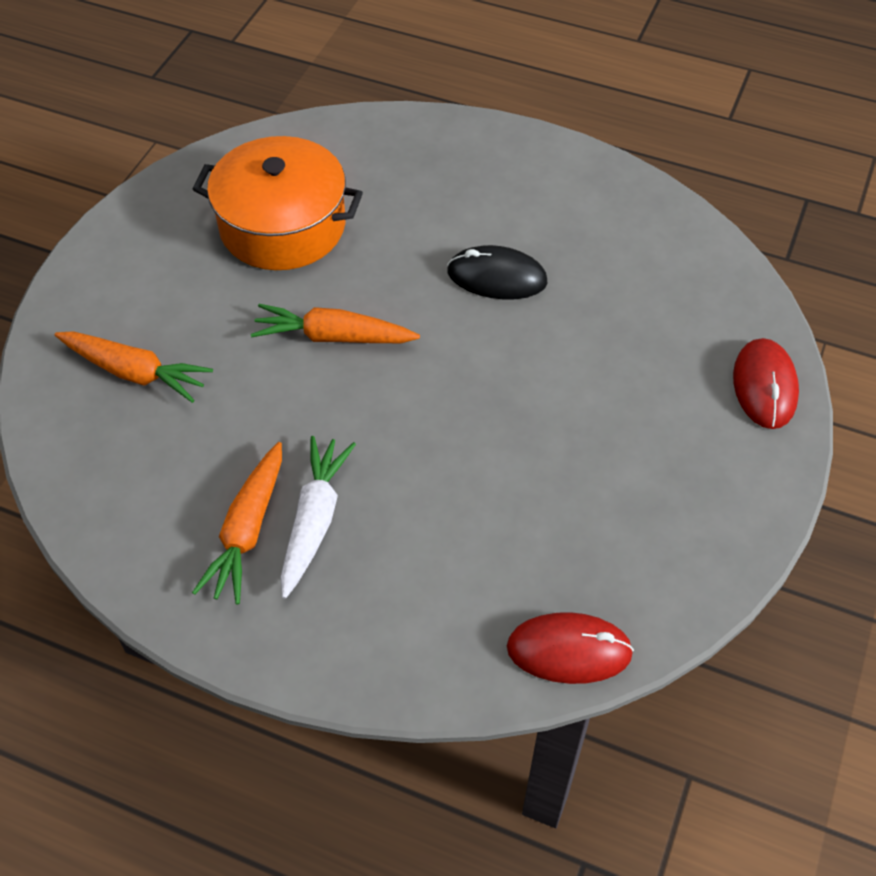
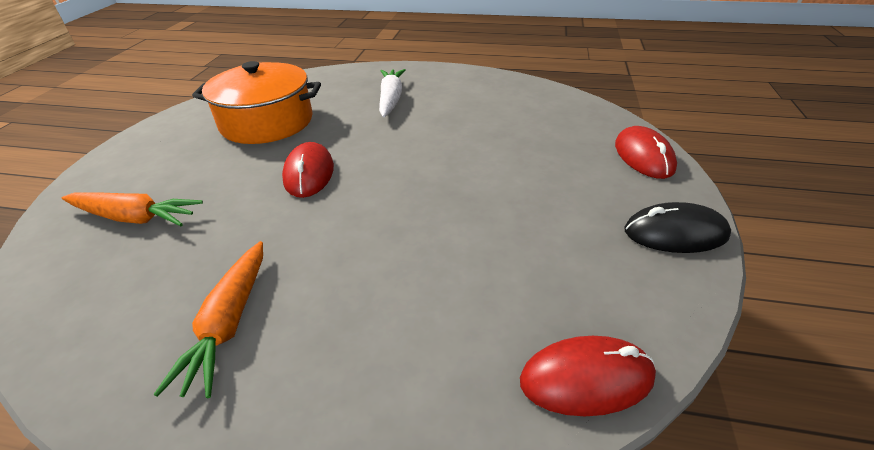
camera: 10 degrees left, 15 degrees down
(314, 521) = (298, 303): white carrot -> white carrot (391, 99)
(334, 337) = (309, 173): orange carrot -> red mouse
(497, 277) = (426, 127): black mouse -> black mouse (675, 233)

